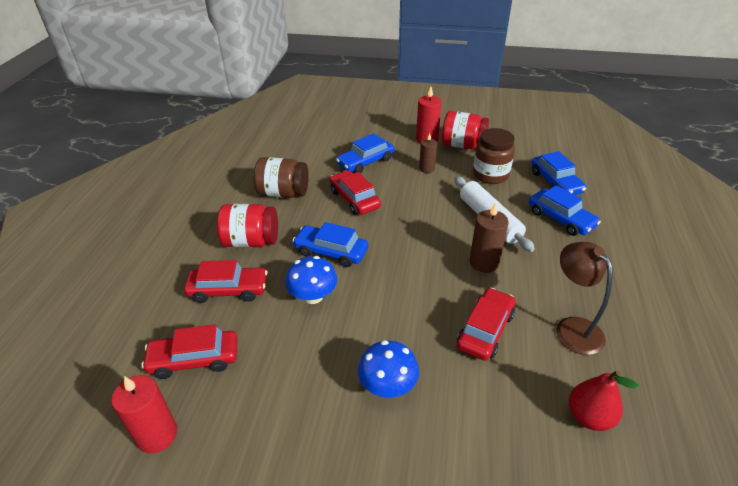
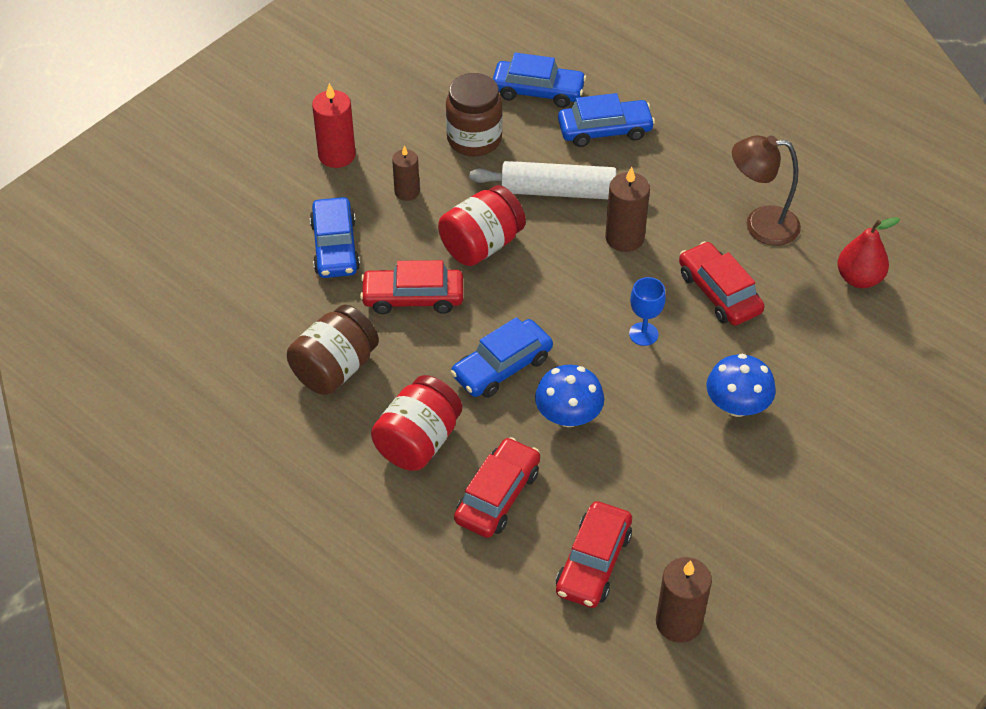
camera: 60 degrees left, 10 degrees up
(157, 435) = (679, 622): red candle -> brown candle
(411, 305) = (643, 334): none -> blue goblet
(463, 145) = (385, 127): red jar -> red jar (481, 245)

